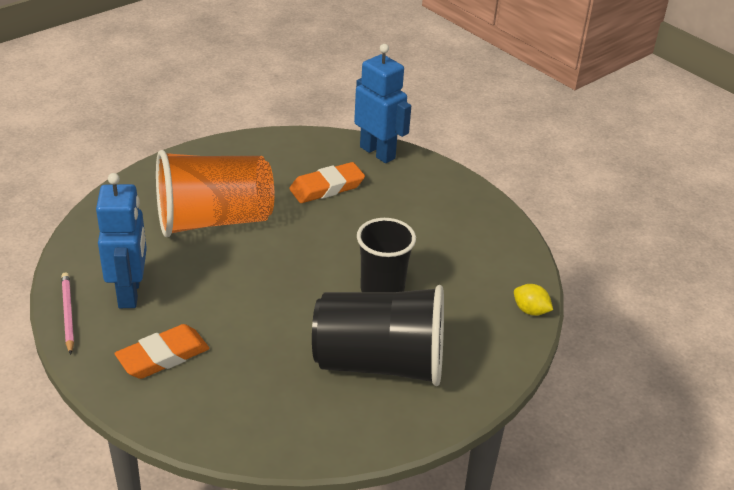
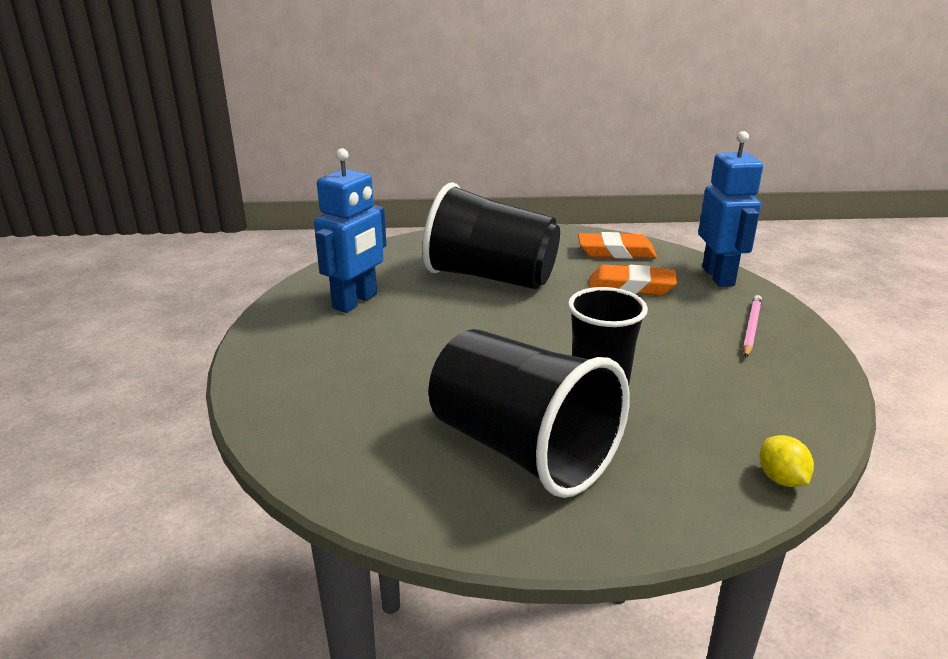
camera: 40 degrees right, 10 degrees down
(67, 314) = (290, 298): pink pencil -> pink pencil (751, 328)
(163, 356) = (321, 355): orange eraser -> orange eraser (616, 252)
(214, 220) = (491, 277): orange cup -> black cup

